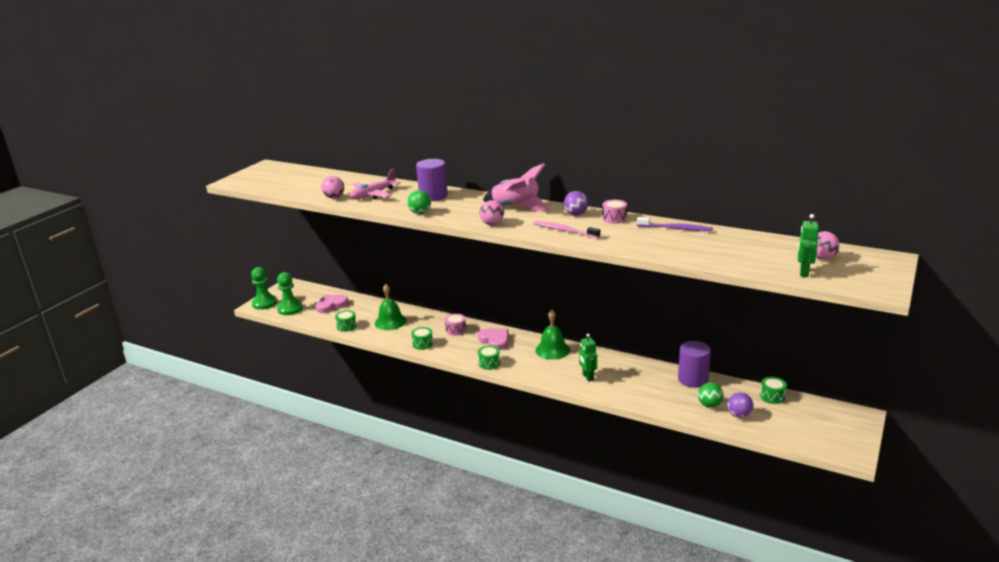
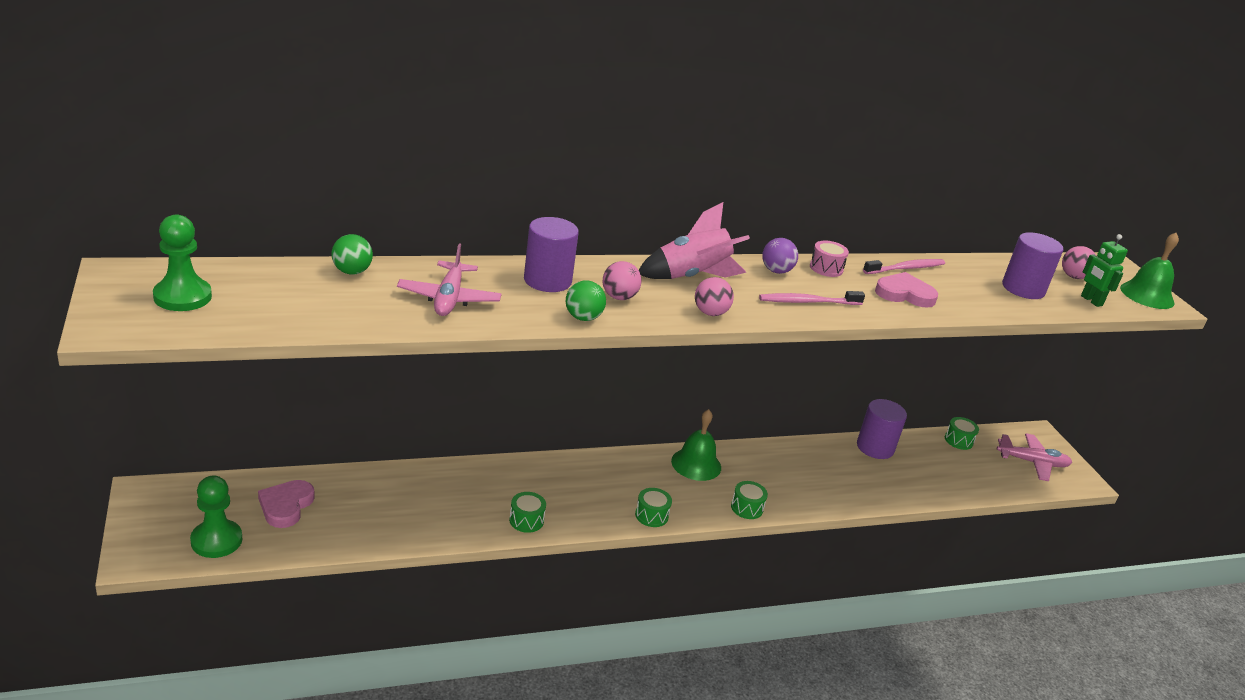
camera: 50 degrees left, 5 degrees up
(264, 303) = (146, 547): green pawn -> green pawn (182, 297)
(334, 197) = (391, 319): pink ball -> pink ball (619, 297)
(346, 326) = (368, 535): green drum -> green drum (747, 508)
(390, 322) = (428, 501): green bell -> green bell (1147, 295)
(456, 330) = (541, 479): pink drum -> none
(495, 340) = (612, 476): pink heart -> pink heart (904, 294)
(587, 377) = (780, 488): green robot -> none
(676, 228) = (905, 268): purple toothbrush -> pink toothbrush
(709, 405) = (926, 474): green ball -> green ball (352, 271)
(739, 415) = (962, 476): purple ball -> none
(753, 255) = (1023, 288): none -> purple cylinder
(819, 428) = (1032, 462): none -> pink plane

